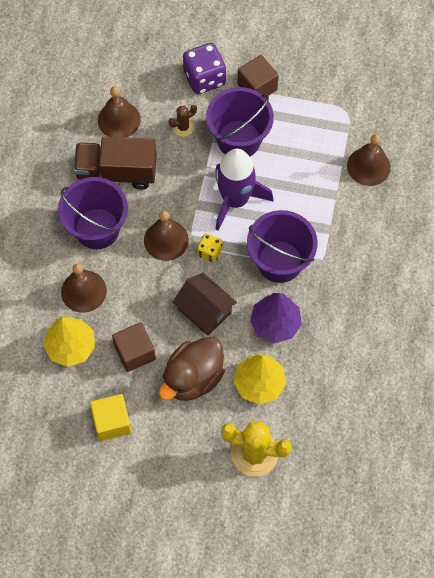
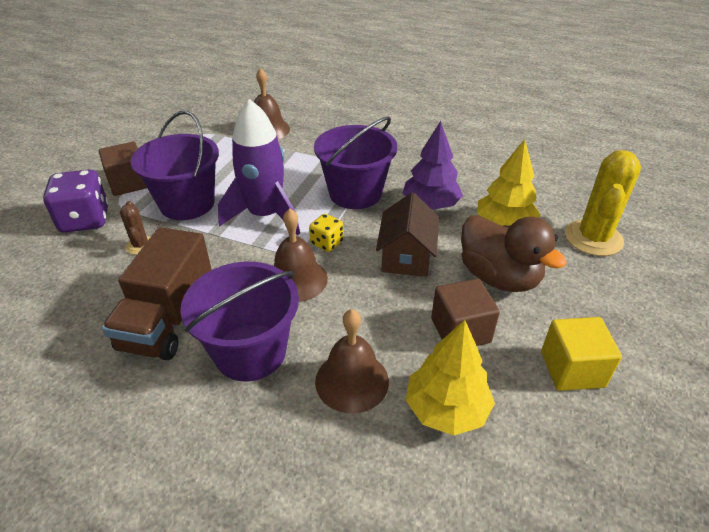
camera: 80 degrees left, 25 degrees down
(119, 120) = (84, 306): brown bell -> none
(205, 310) = (406, 256): brown house -> brown house turned 45 degrees counterclockwise

